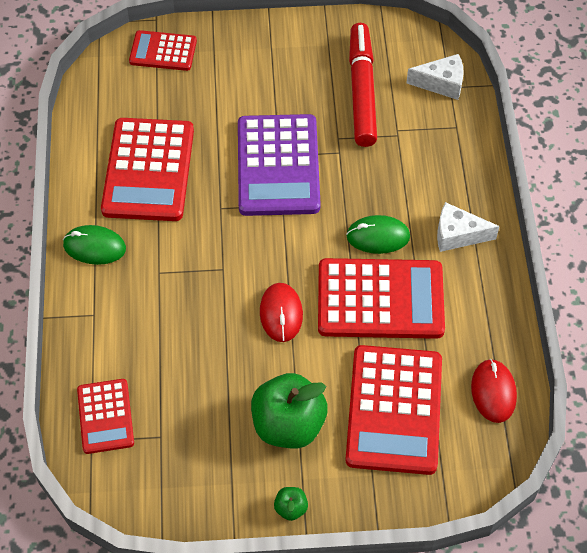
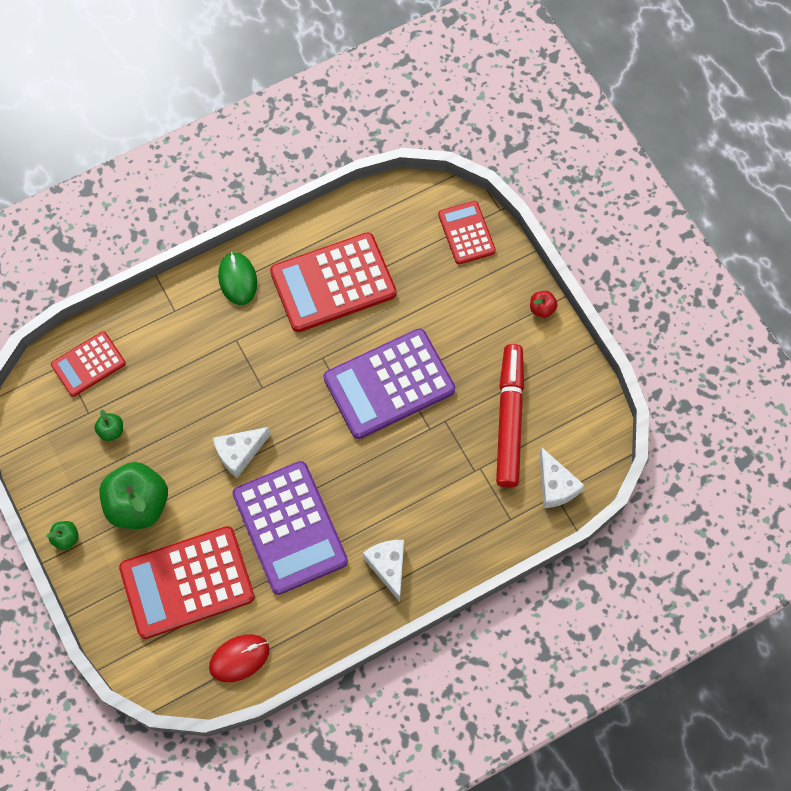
camera: 65 degrees right, 10 degrees up
(193, 421) = (111, 431): none -> green apple
(270, 28) = (542, 309): none -> red apple
(281, 313) = (239, 453): red mouse -> white cheese
(362, 91) = (509, 419): red marker -> red marker turned 60 degrees counterclockwise
(378, 236) = (354, 499): green mouse -> none
(380, 299) = (290, 528): red calculator -> purple calculator

